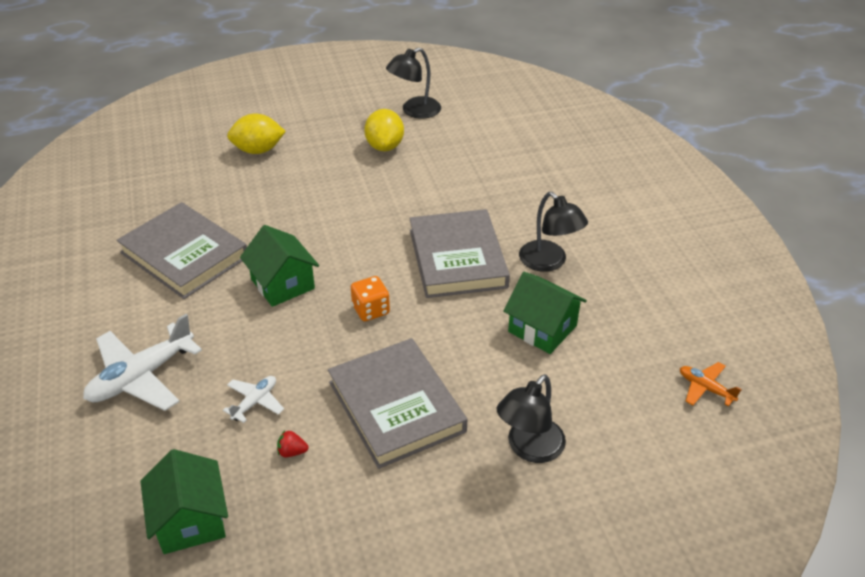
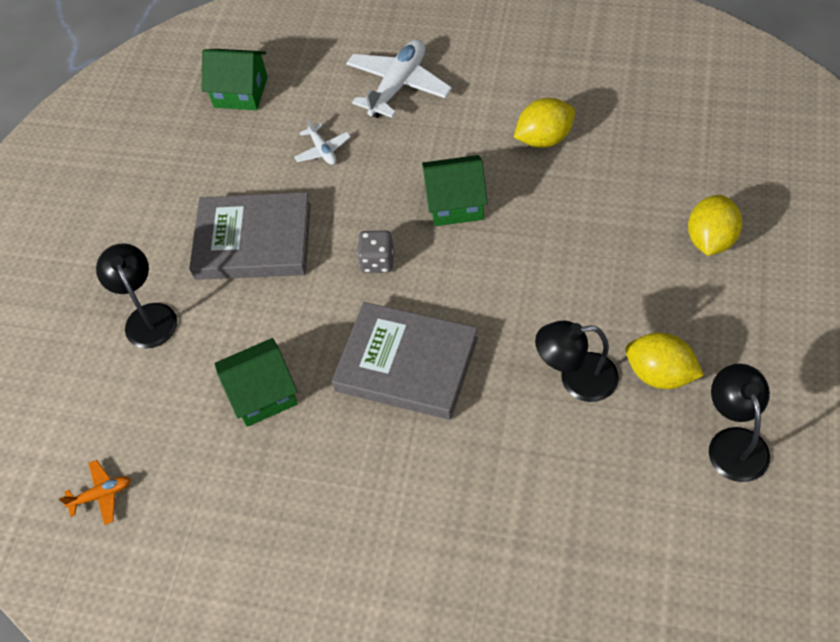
camera: 125 degrees right, 15 degrees up
(141, 377) = (398, 85): white plane -> white plane turned 45 degrees clockwise
(184, 255) = (544, 138): grey book -> yellow lemon
(292, 452) = (257, 161): red strawberry -> none
(371, 310) = (377, 261): orange dice -> grey dice
(549, 262) = (348, 451): black lamp -> black lamp (576, 379)

